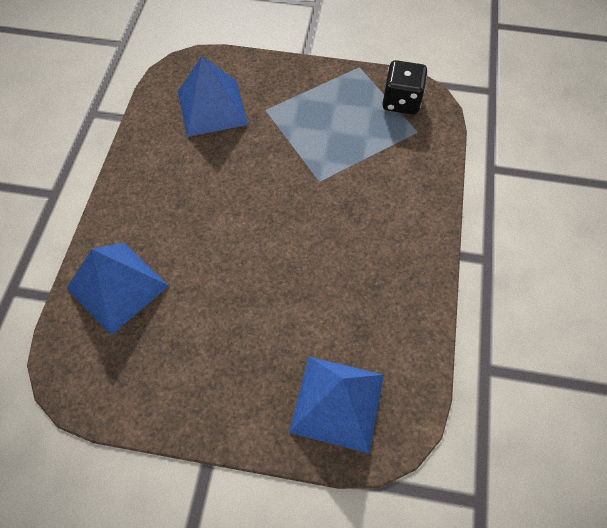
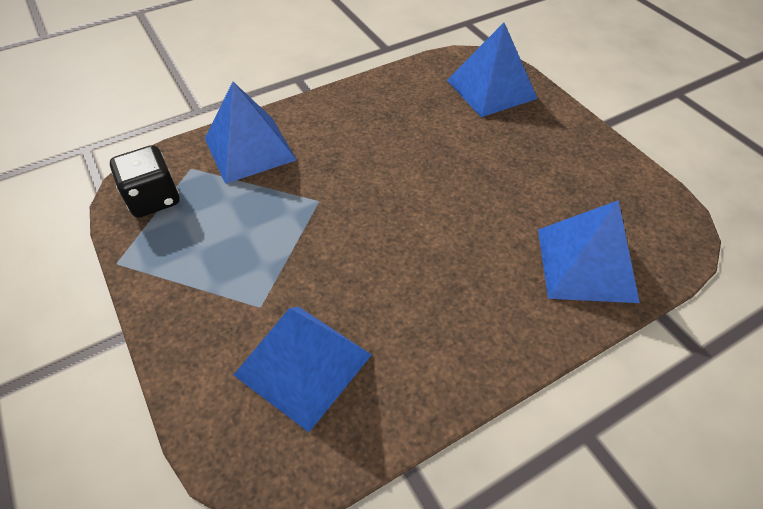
camera: 130 degrees left, 10 degrees down
(410, 172) = (249, 149): none -> blue pyramid

